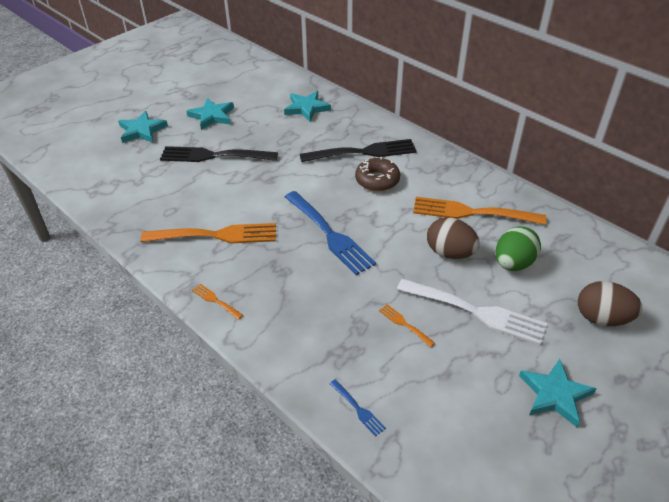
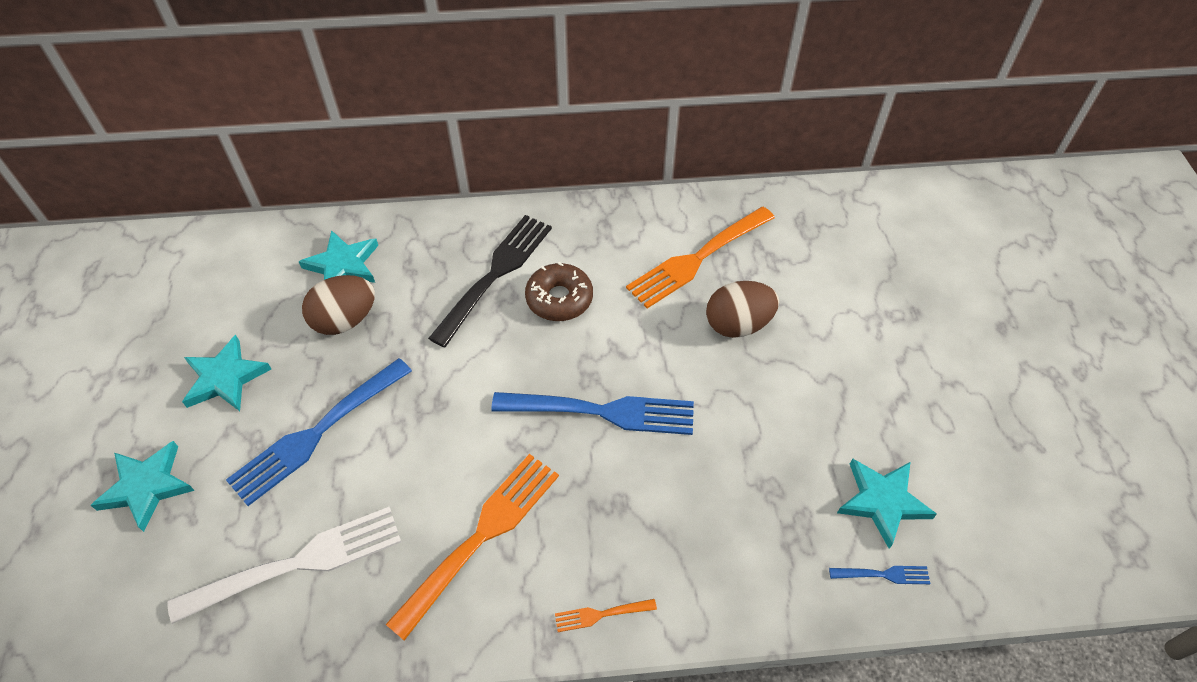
camera: 50 degrees left, 10 degrees up
(214, 156) = (317, 433): black fork -> blue fork
(404, 324) = (803, 444): orange fork -> none
(476, 312) = (838, 369): white fork -> white fork (298, 563)
(513, 263) = (800, 286): green egg -> none
(555, 394) = (985, 390): turquoise star -> turquoise star (882, 501)
(602, 318) = (925, 280): brown egg -> brown egg (345, 320)

